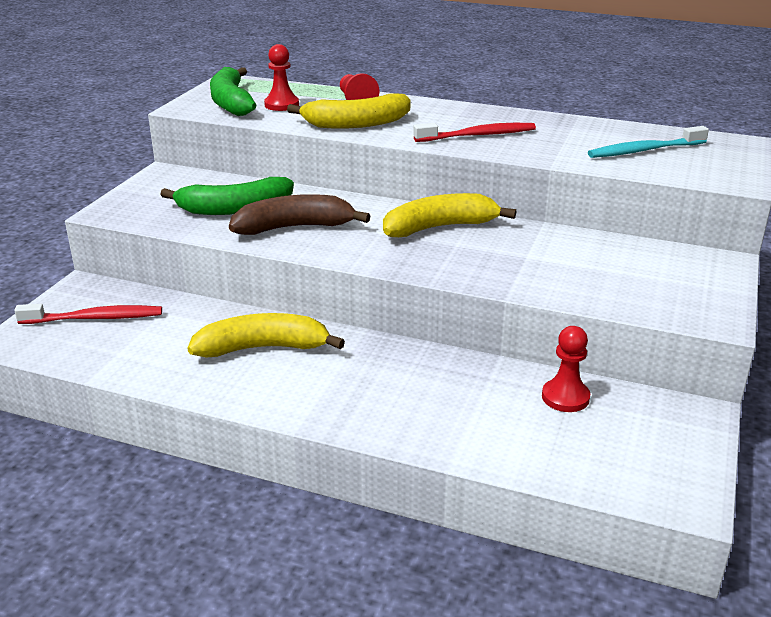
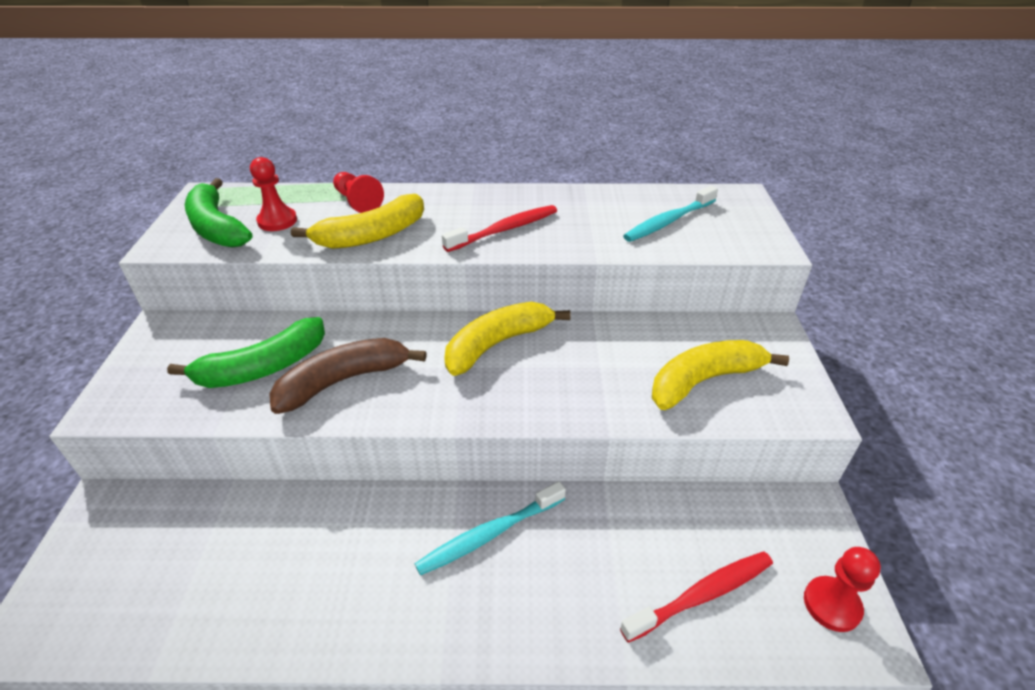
camera: 20 degrees left, 10 degrees up
(95, 318) = (130, 557): red toothbrush -> red toothbrush (701, 595)
(263, 348) = (354, 547): yellow banana -> yellow banana (704, 380)
(378, 365) = (489, 534): none -> turquoise toothbrush
(565, 397) = (690, 524): red pawn -> red pawn (832, 605)

